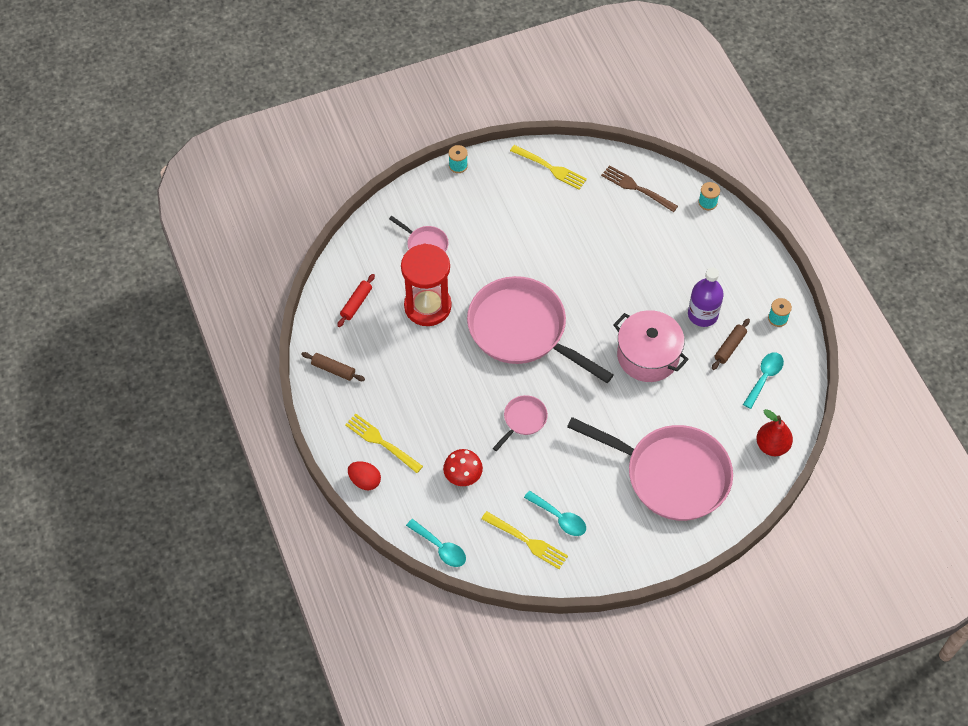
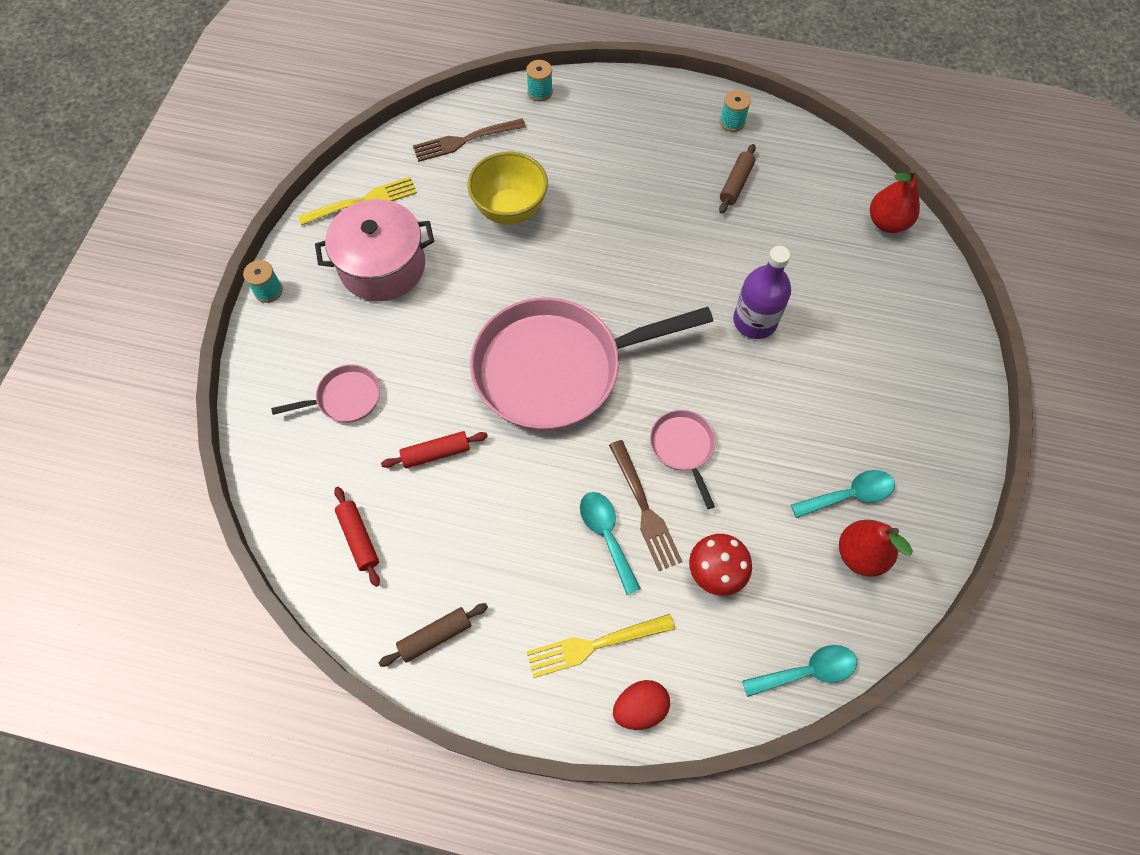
camera: 55 degrees left, 5 degrees up
(427, 306) = (436, 453): red hourglass -> red rolling pin
(472, 422) = (644, 509): none -> brown fork
(527, 541) = (860, 555): yellow fork -> red pear
(607, 242) = (510, 210): none -> yellow bowl
(648, 356) = (690, 264): pink pot -> pink pot (382, 266)
(670, 475) = (863, 340): pink pan -> none
(702, 314) = (676, 182): purple bottle -> purple bottle (754, 321)
(729, 347) = (736, 183): brown rolling pin -> brown rolling pin turned 45 degrees clockwise
(764, 377) = (797, 177): turquoise spoon -> turquoise spoon (606, 536)

